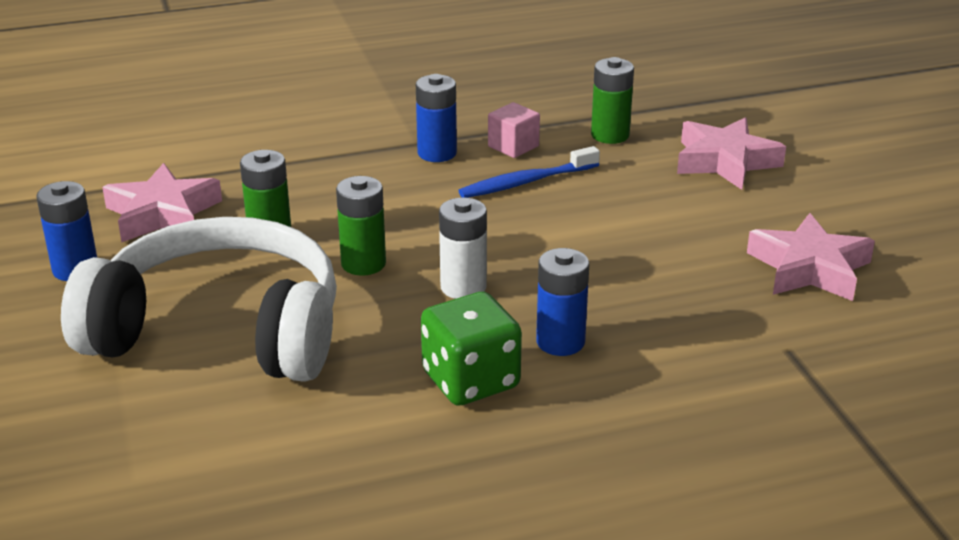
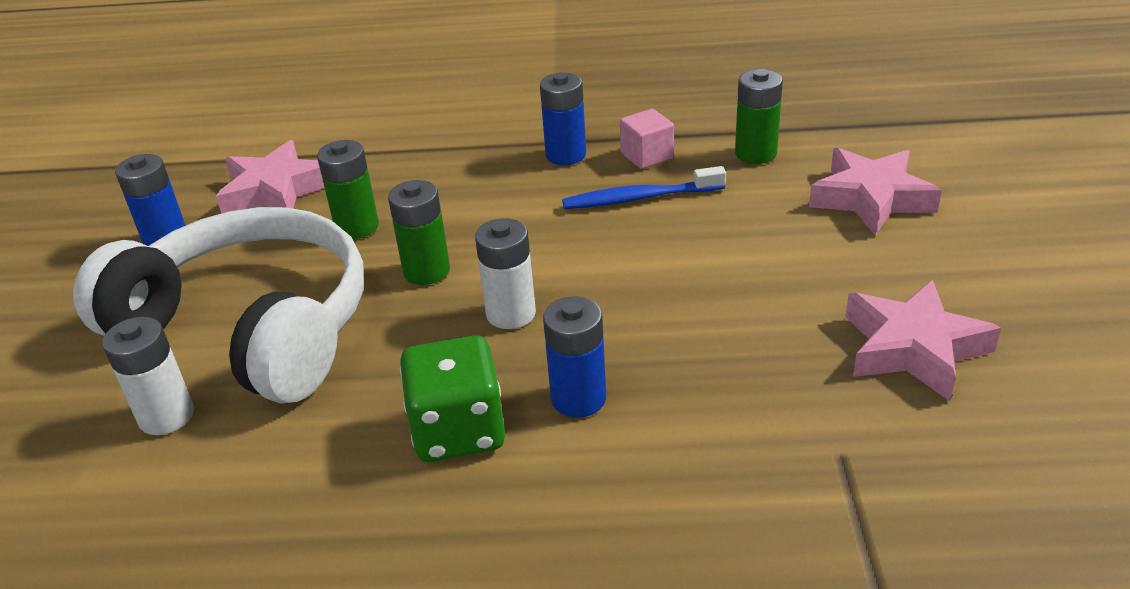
camera: 20 degrees right, 5 degrees up
(188, 411) = (166, 416): none -> white battery

